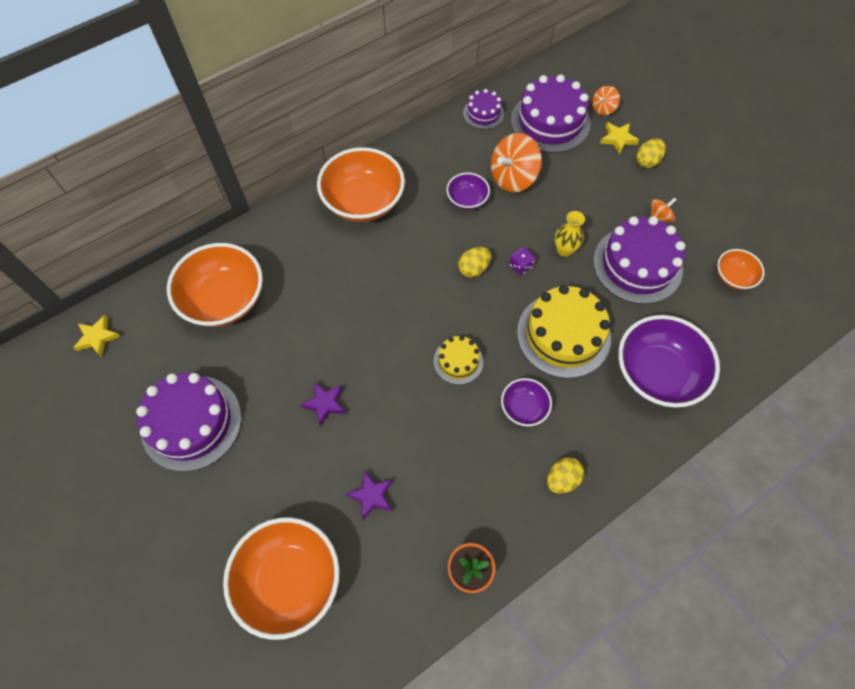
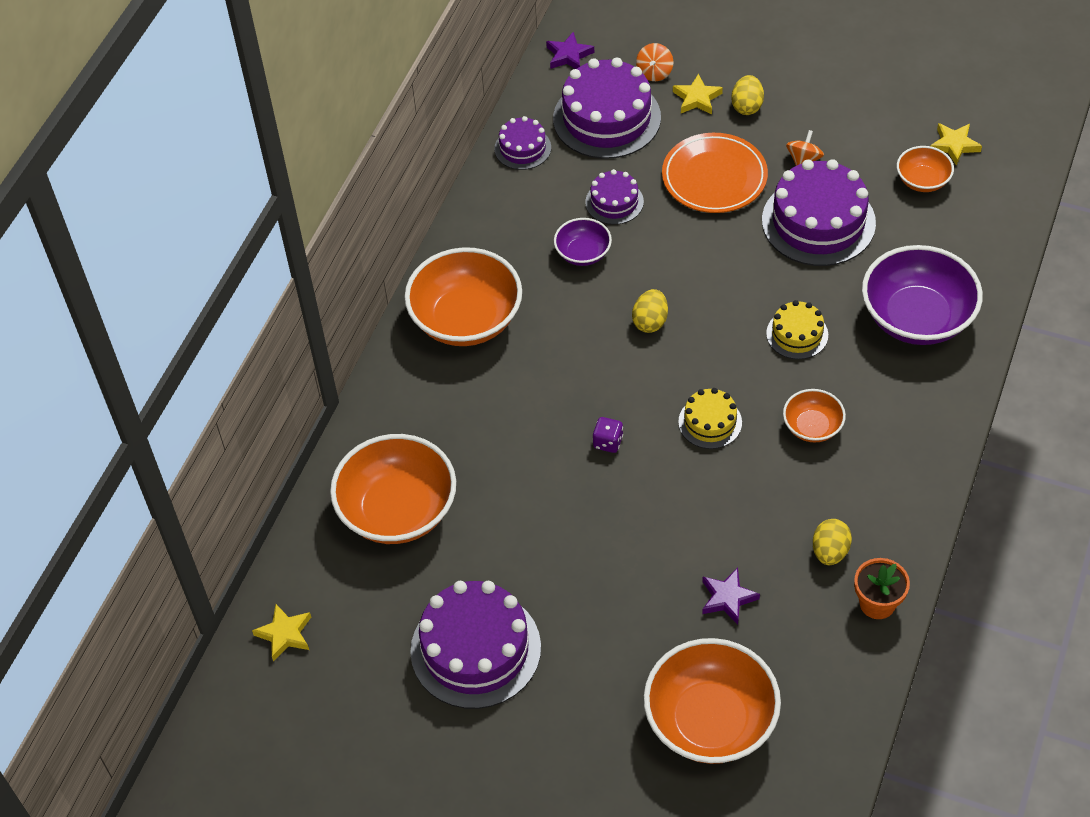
camera: 30 degrees left, 10 degrees down
(325, 403) = (605, 544): purple star -> purple star (569, 55)
(512, 177) = (614, 202): orange spinning top -> purple cake
(520, 266) = (698, 291): purple dice -> purple dice (608, 442)
(524, 408) = (812, 427): purple bowl -> orange bowl
(562, 479) = (900, 469): yellow egg -> yellow egg (830, 551)
(563, 335) = (797, 334): yellow cake -> yellow cake, size x0.52
(564, 250) = (731, 249): yellow vase -> none
(589, 196) = (714, 177): none -> orange plate
(775, 264) = (954, 145): none -> yellow star

